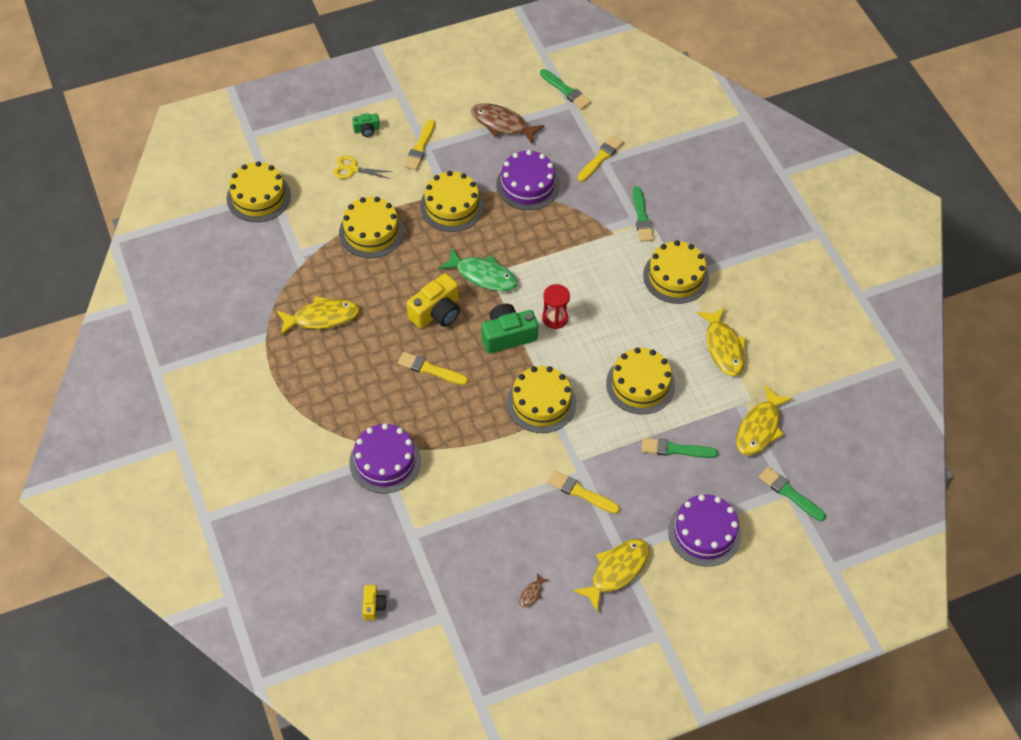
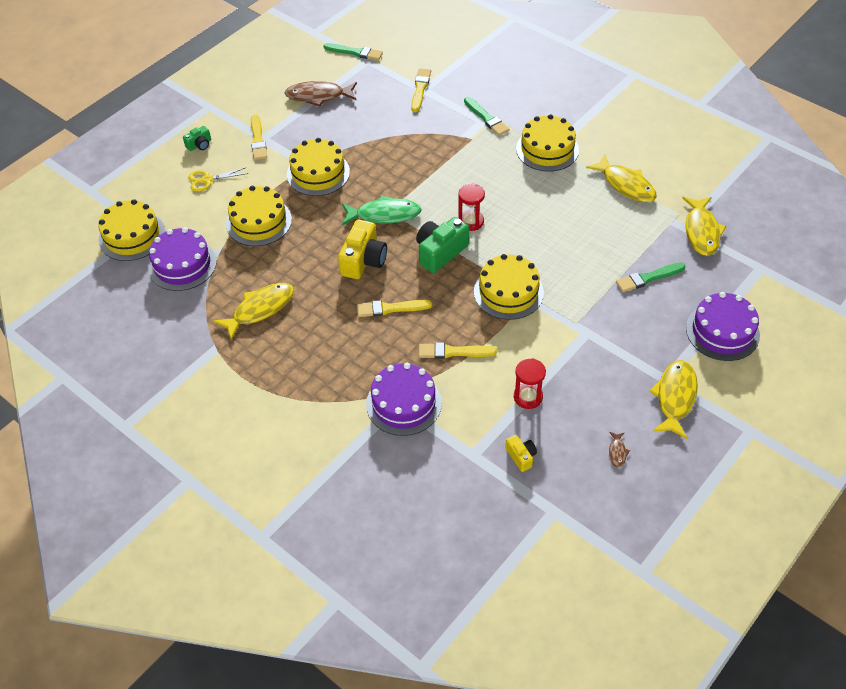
camera: 25 degrees left, 5 degrees down
(373, 606) = (482, 536): yellow camera -> yellow camera (521, 456)
(491, 507) = (528, 397): none -> red hourglass
(527, 185) = (373, 132): purple cake -> purple cake (182, 264)
(581, 492) = (596, 348): yellow brush -> yellow brush (453, 352)
(640, 384) = (581, 241): yellow cake -> none
(790, 493) = (764, 270): green brush -> none

